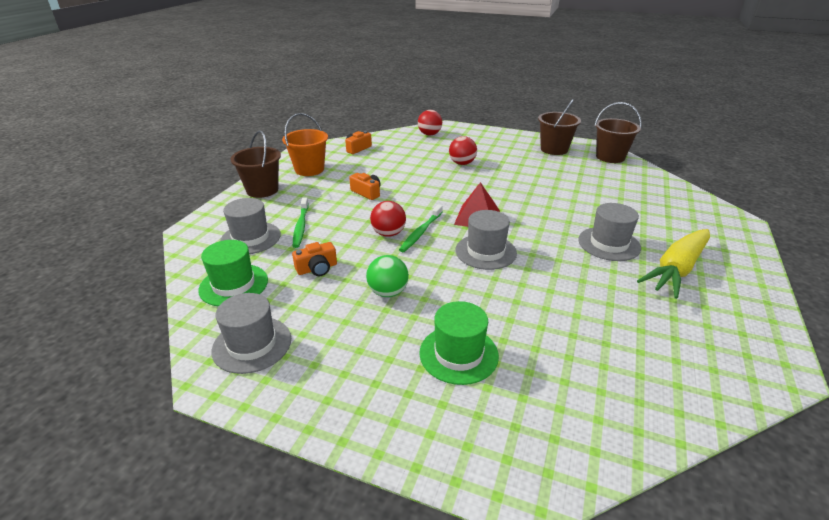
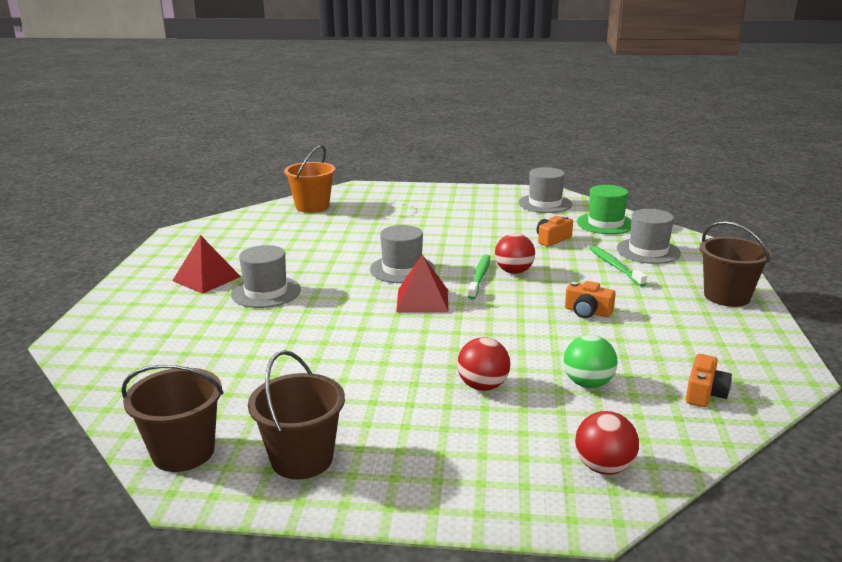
camera: 165 degrees right, 10 degrees down
(309, 169) = (718, 335): orange bucket -> orange bucket (312, 206)
(388, 292) = (476, 234): green ball -> green ball (588, 383)
(458, 354) = (404, 215): green hat -> none
(676, 269) = (206, 278): yellow carrot -> red pyramid

